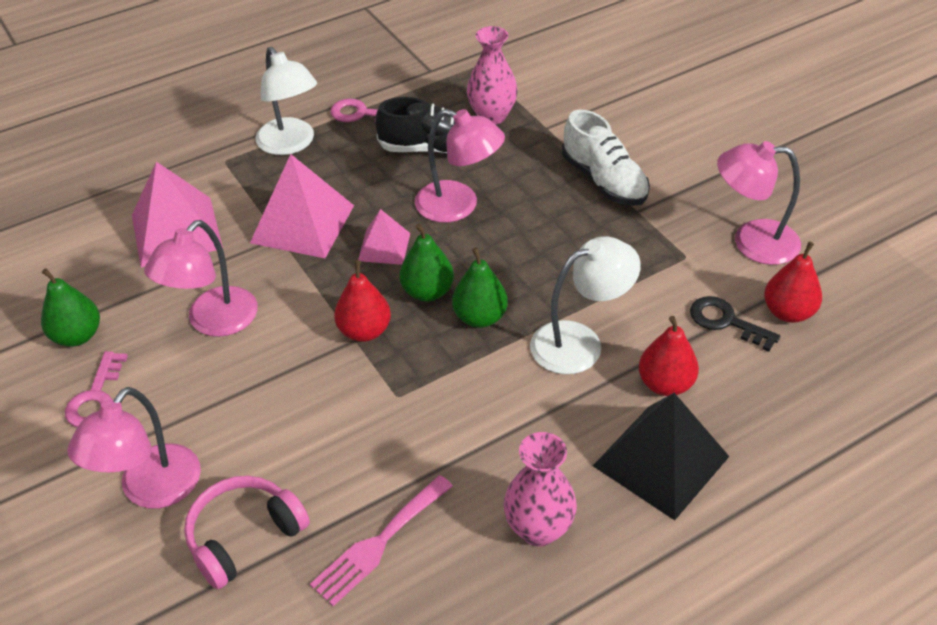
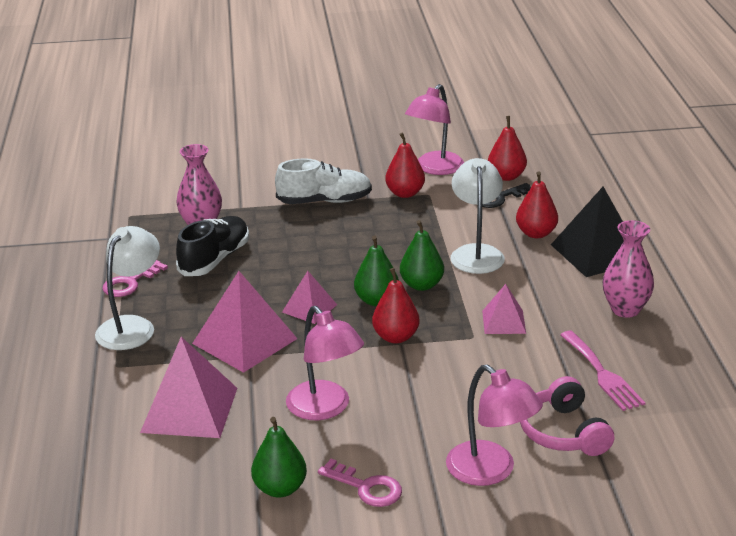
camera: 65 degrees left, 15 degrees down
(291, 144) = (132, 326): white lamp -> white lamp turned 60 degrees counterclockwise
(443, 414) = (504, 322): none -> pink pyramid
(458, 206) = (294, 265): pink lamp -> none
(671, 236) = (405, 193): none -> red pear

